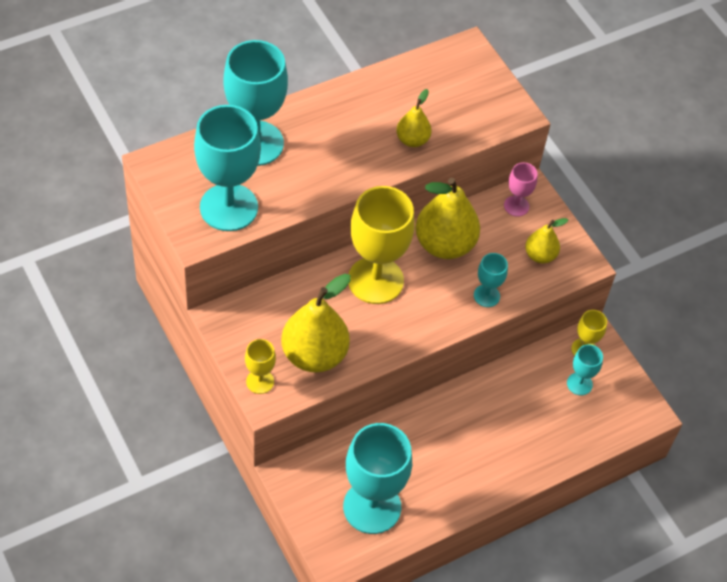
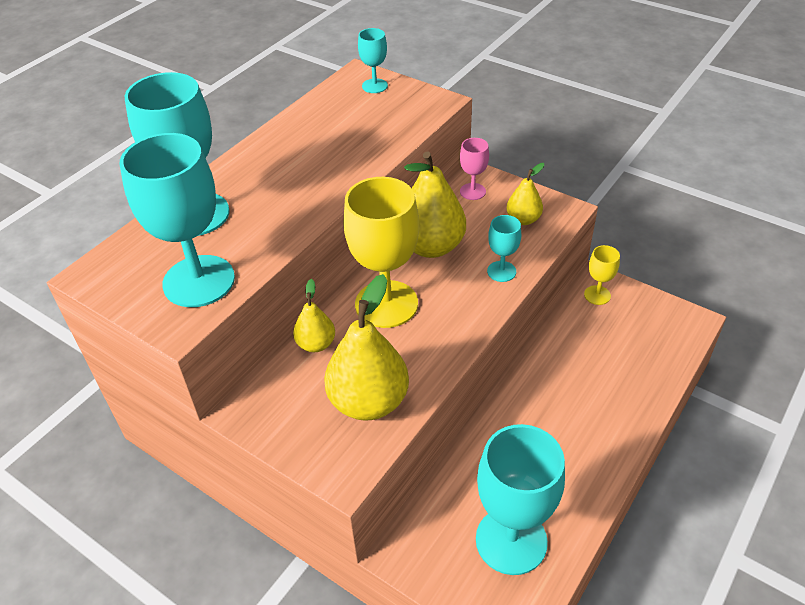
camera: 20 degrees left, 10 degrees down
(260, 381) = (325, 458): yellow goblet -> none
(412, 140) = (356, 153): yellow pear -> yellow pear (316, 344)
(579, 384) = (616, 324): turquoise goblet -> turquoise goblet (374, 86)

